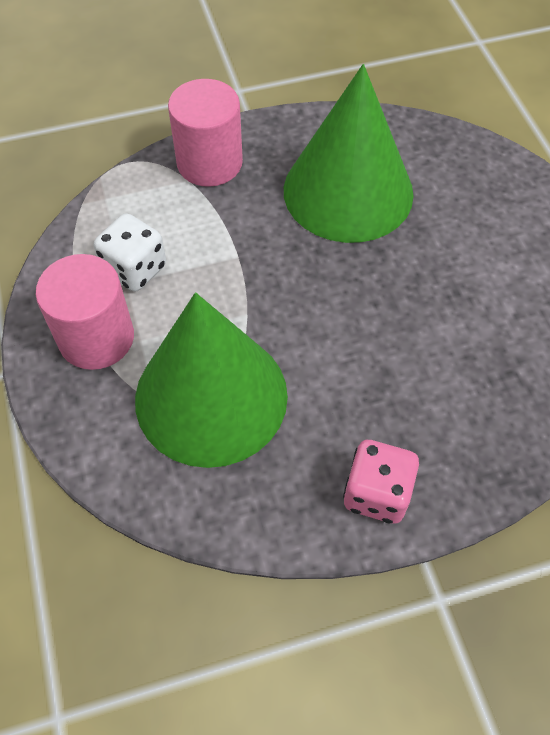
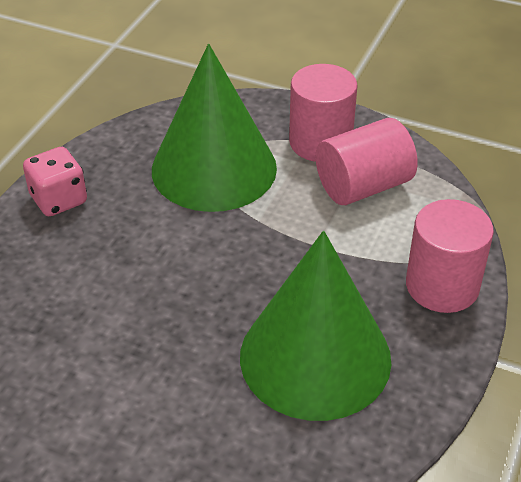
camera: 130 degrees right, 15 degrees down
(135, 269) = (363, 186): white dice -> pink cylinder

